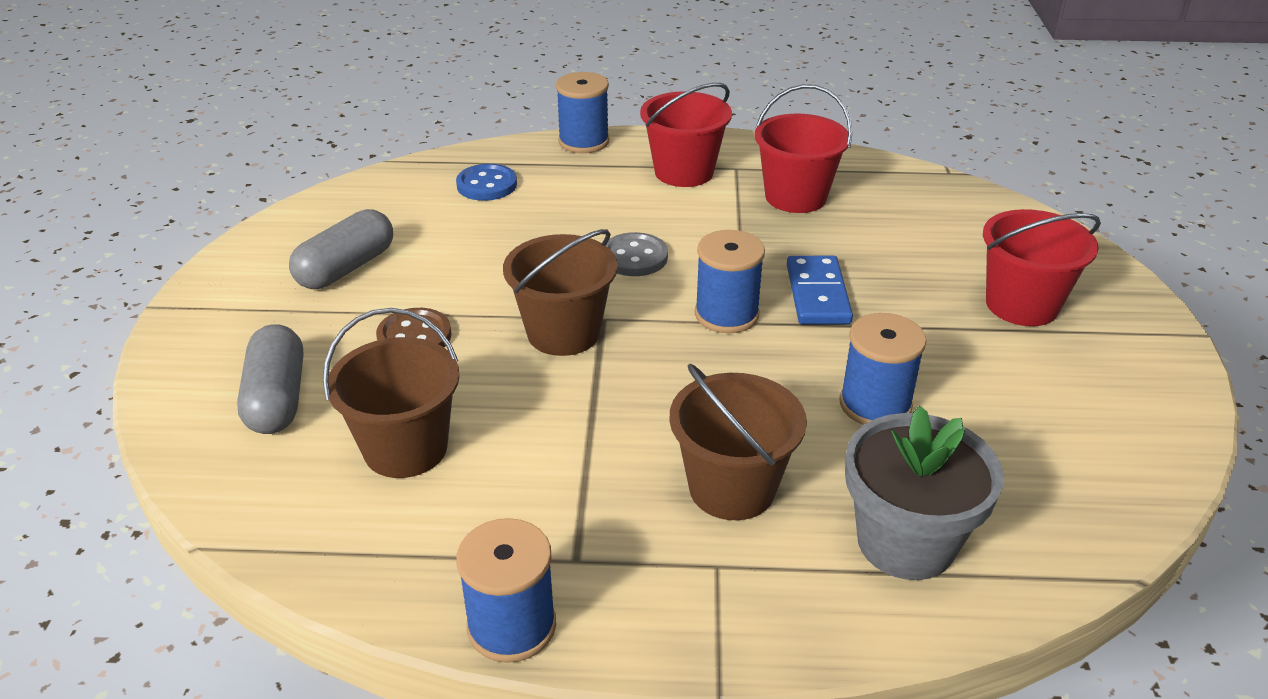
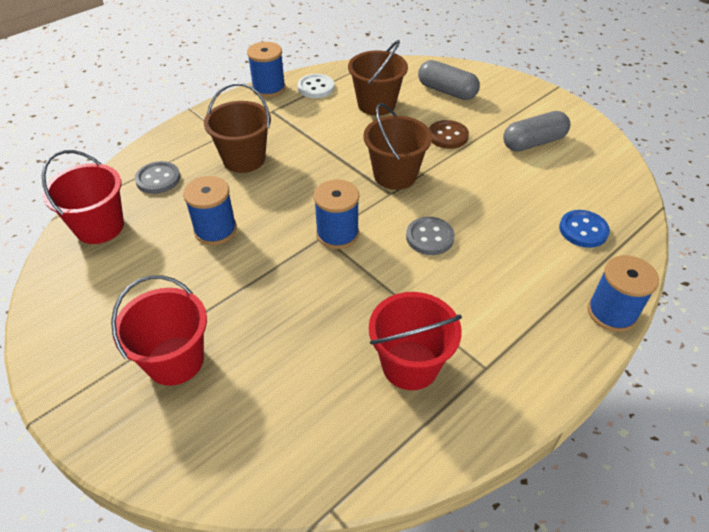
camera: 135 degrees right, 10 degrees up
(346, 268) = (533, 142): grey capsule -> grey capsule turned 75 degrees clockwise
(433, 559) = (316, 87): none -> white button
(684, 172) = (509, 332): red bucket -> red bucket (99, 227)
(817, 294) = (305, 280): blue domino -> none
(905, 542) = (158, 179): grey flower pot -> grey button

